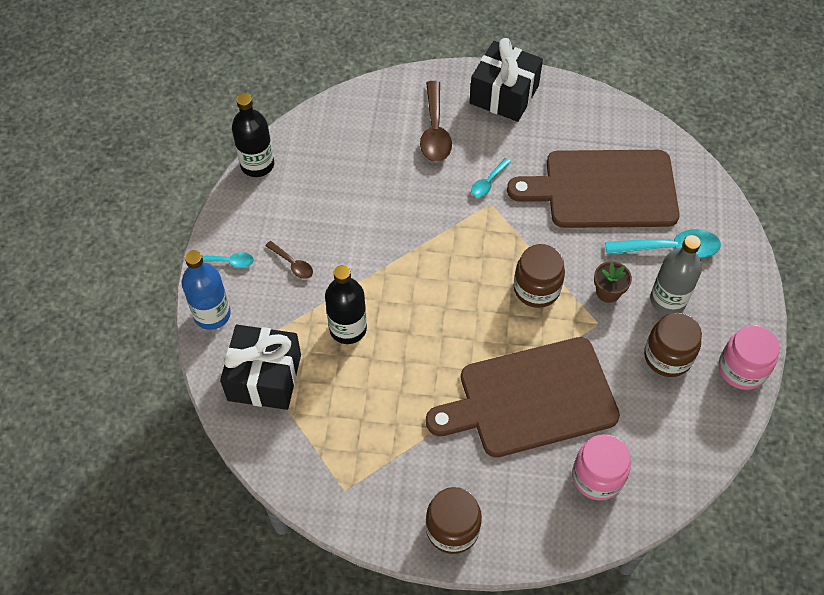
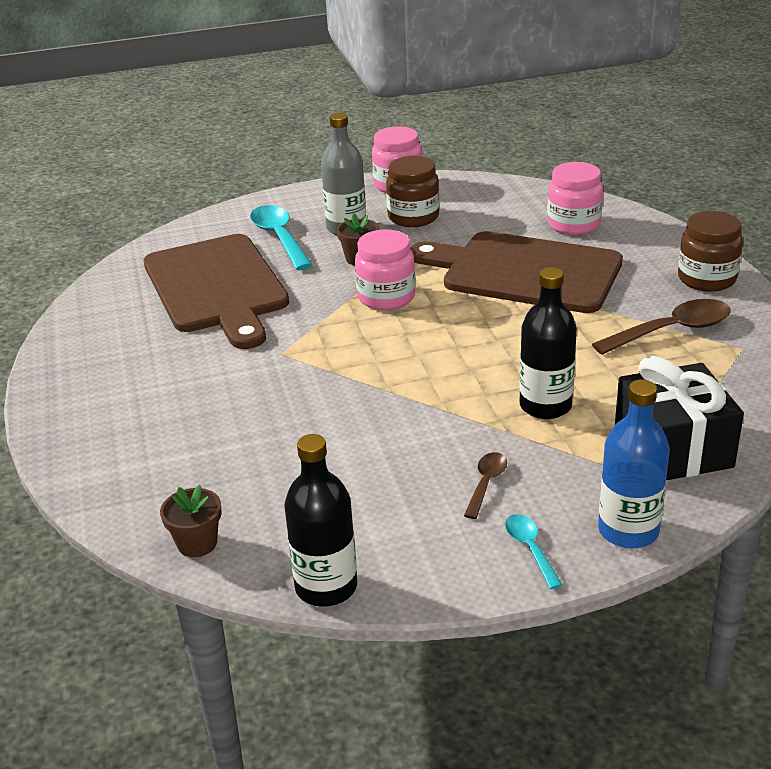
camera: 110 degrees left, 25 degrees down
(323, 121) = (197, 543): none -> brown flower pot
(435, 131) = (173, 428): brown spoon -> brown spoon (671, 331)
(488, 182) = (246, 363): turquoise spoon -> none
(504, 94) = (81, 388): black gift -> none
(530, 398) = (524, 272): brown cutting board -> brown cutting board turned 150 degrees clockwise
(536, 289) = (386, 297): brown jar -> pink jar

